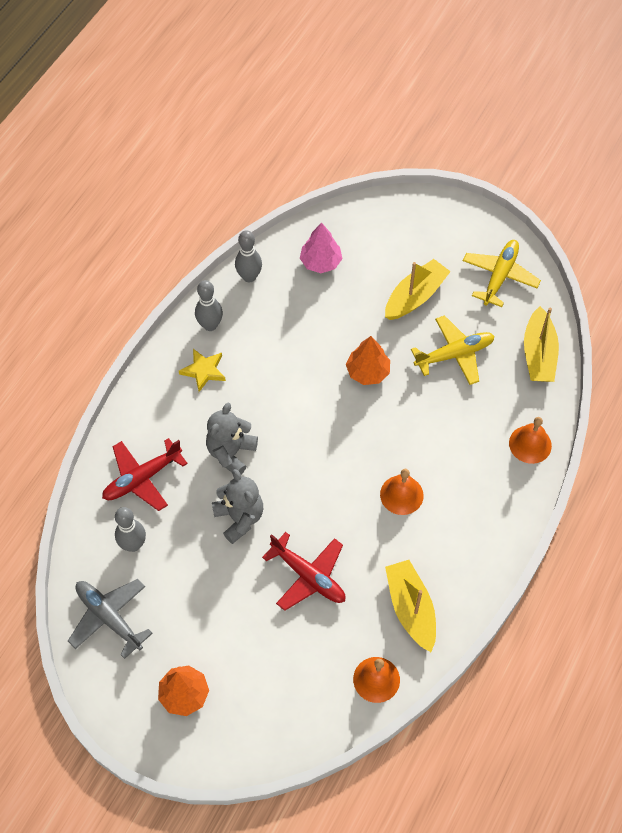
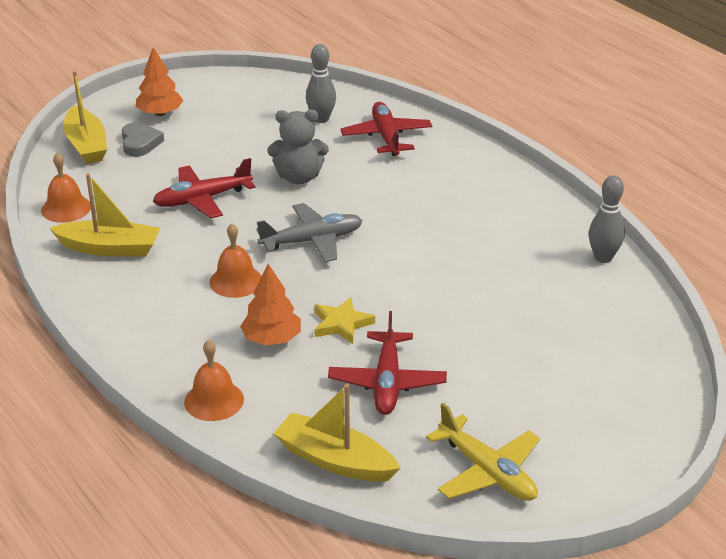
camera: 115 degrees right, 25 degrees down
(109, 617) = (263, 95): grey plane -> grey plane (312, 241)
(203, 371) = (488, 197): yellow star -> yellow star (341, 324)
(210, 325) = (547, 215): grey bowling pin -> none
(231, 453) = (375, 190): grey teddy bear -> none
(245, 680) = (140, 143): none -> grey heart
(321, 262) = (598, 317): pink tree -> none
(367, 372) = (410, 305): orange tree -> orange tree (272, 339)
(415, 296) = (498, 379): yellow boat -> yellow boat (86, 145)
(454, 354) = (387, 383): yellow plane -> red plane

